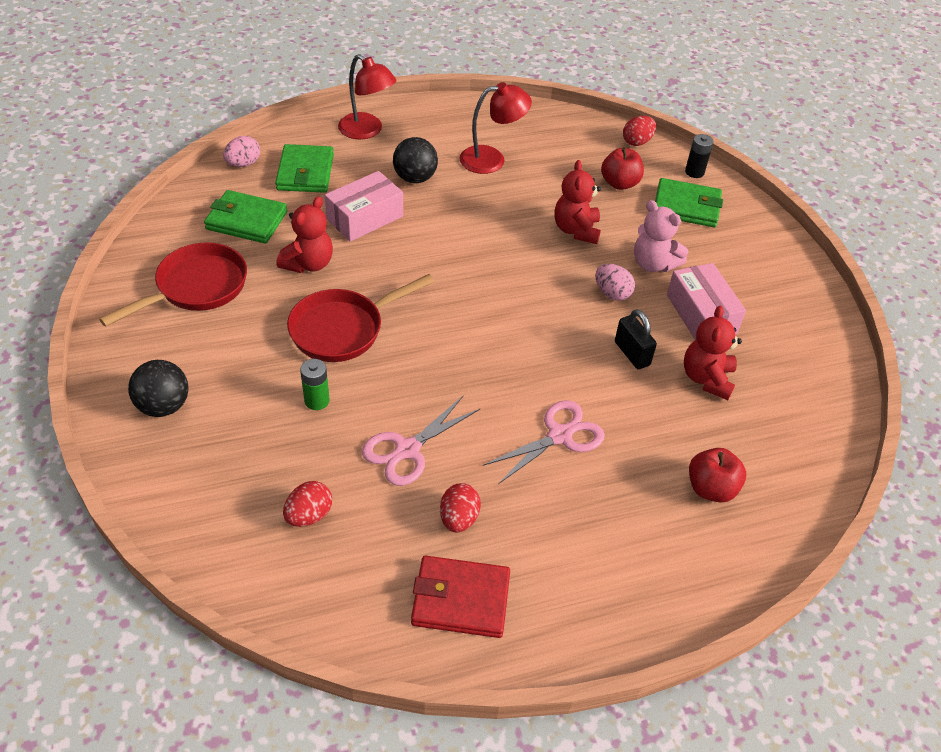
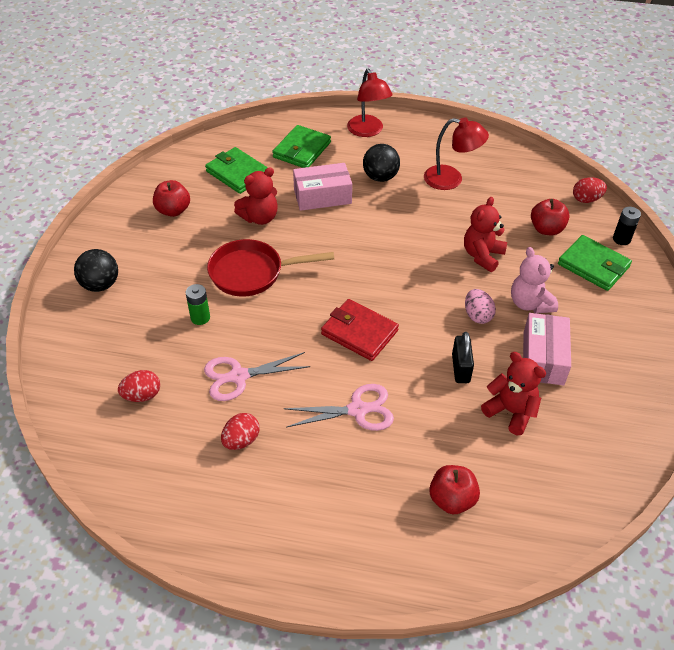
camera: 30 degrees right, 0 degrees up
(196, 288) = (173, 210): red pan -> red apple
(243, 164) = (262, 131): pink egg -> none
(460, 599) = (203, 498): red wallet -> red wallet (359, 332)
(707, 378) = (511, 411): red teddy bear -> red teddy bear turned 90 degrees clockwise

